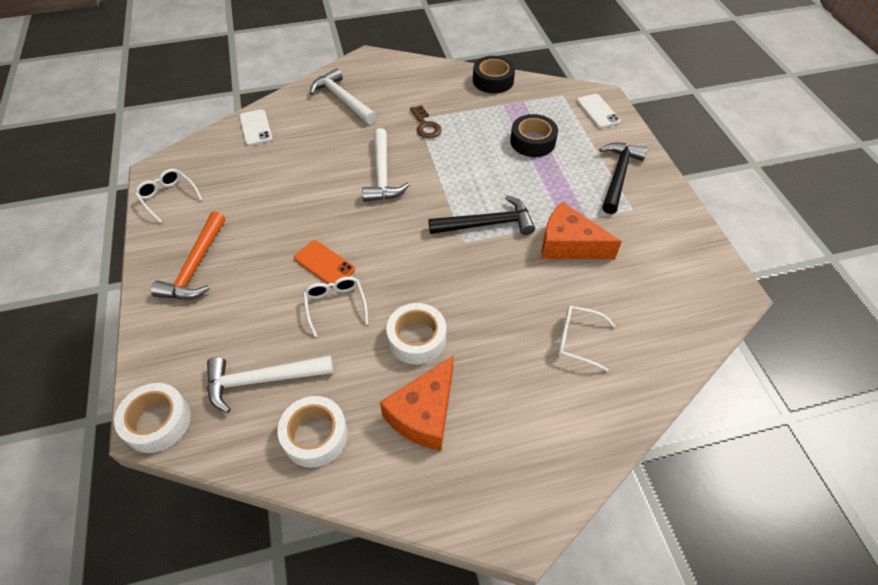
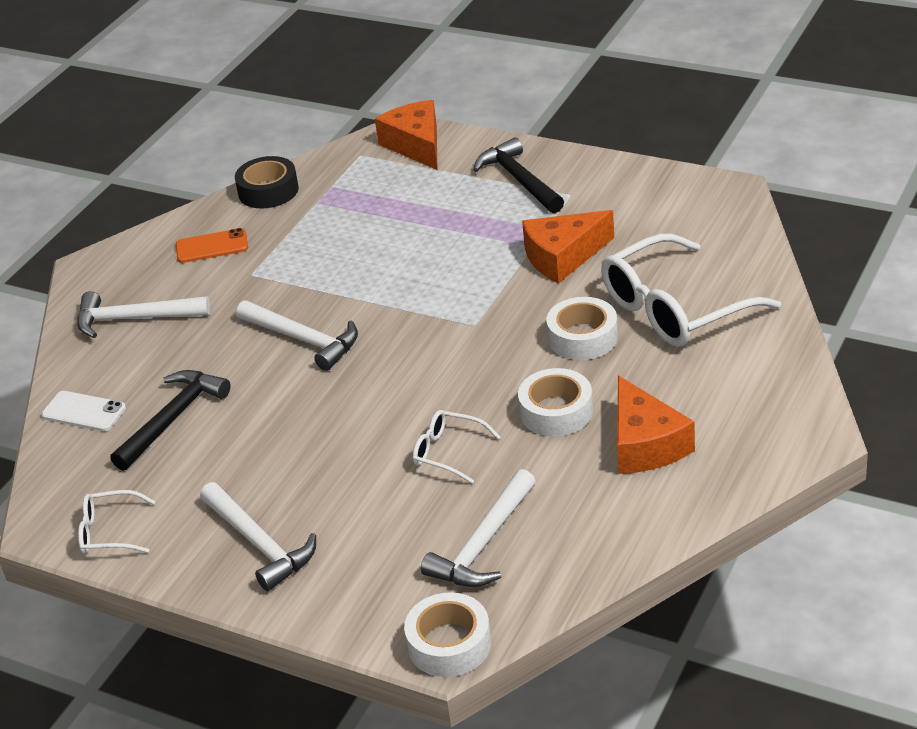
camera: 45 degrees left, 15 degrees down
(196, 266) = (259, 544): orange hammer -> white hammer
(315, 435) = (591, 529): white tape -> white tape (582, 337)
(324, 264) = (381, 438): orange phone -> orange phone (212, 246)
(425, 125) = (270, 274): brown key -> none
(487, 224) = (471, 297): black hammer -> black hammer (173, 419)
(532, 141) = (399, 210): black tape -> none
(578, 340) = (675, 308): white glasses -> white glasses, size x2.06
(597, 111) = (416, 145): white phone -> orange cheese

